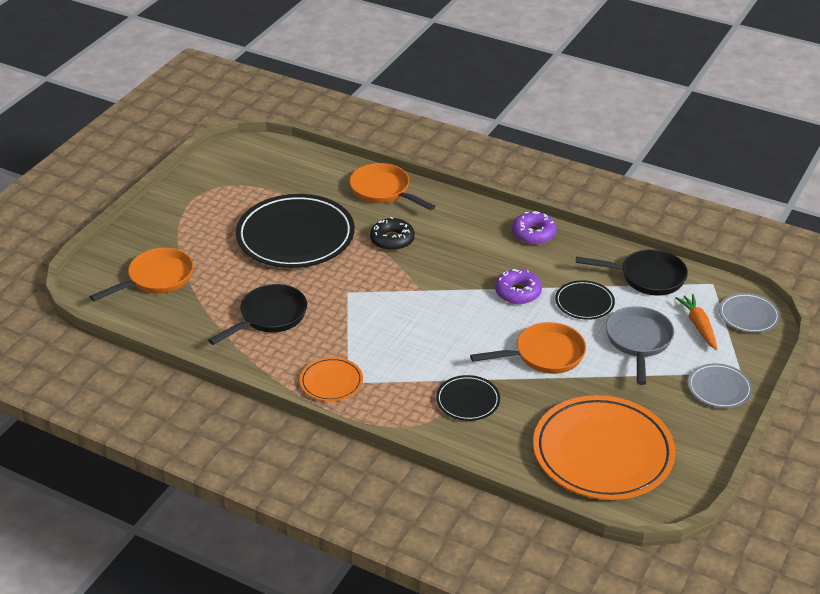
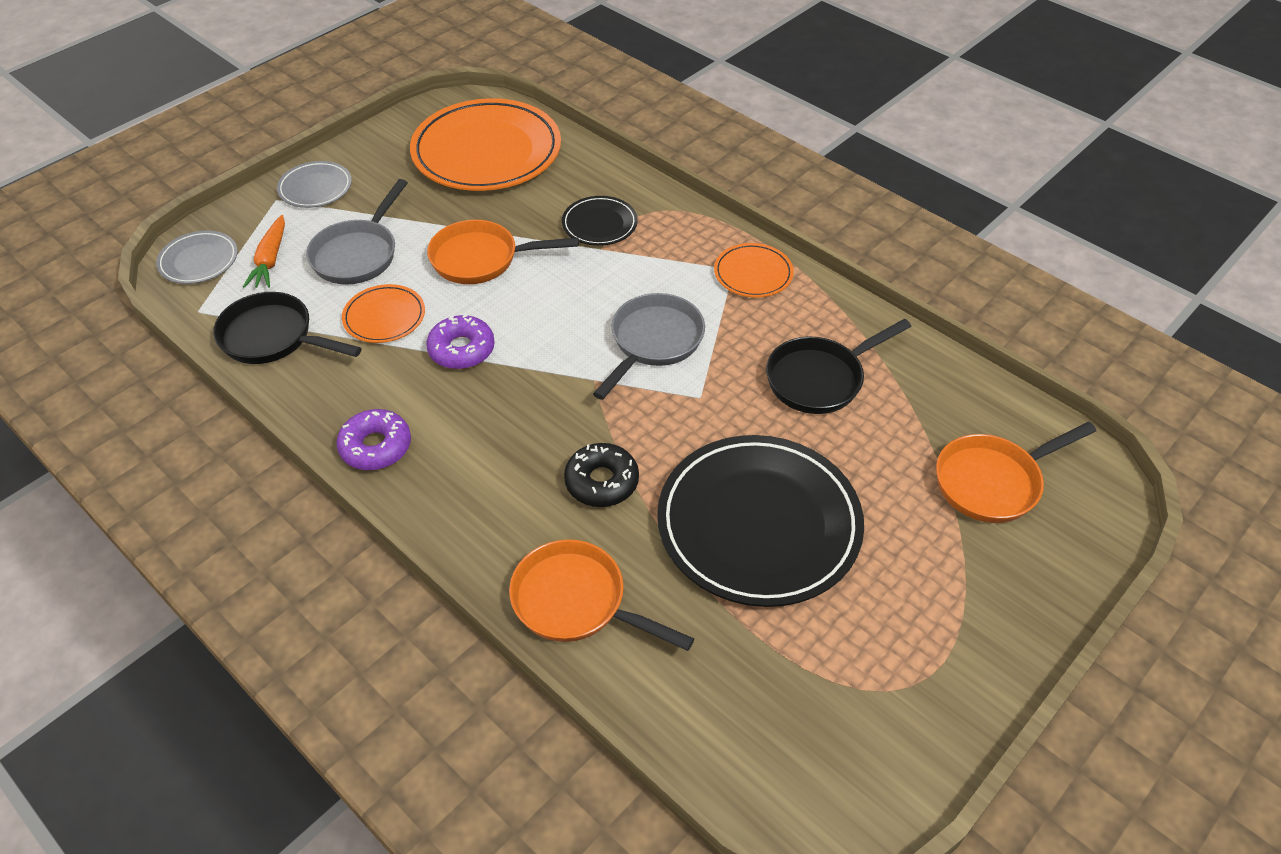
camera: 165 degrees left, 10 degrees up
(383, 191) = (576, 602): orange pan -> orange pan turned 150 degrees clockwise
(390, 319) = (653, 342): none -> grey pan
(584, 303) = (384, 317): black plate -> orange plate

